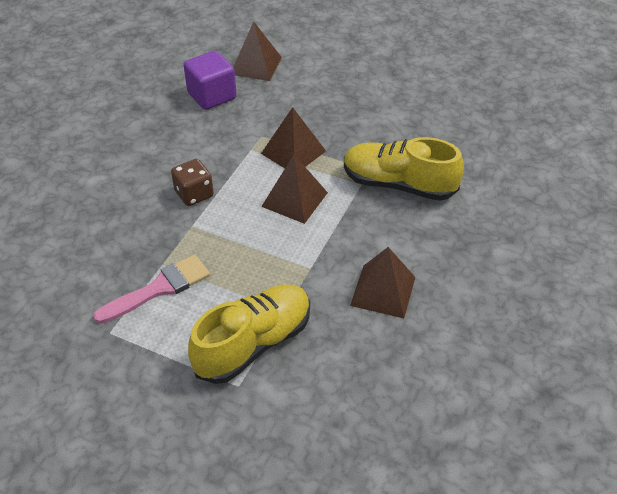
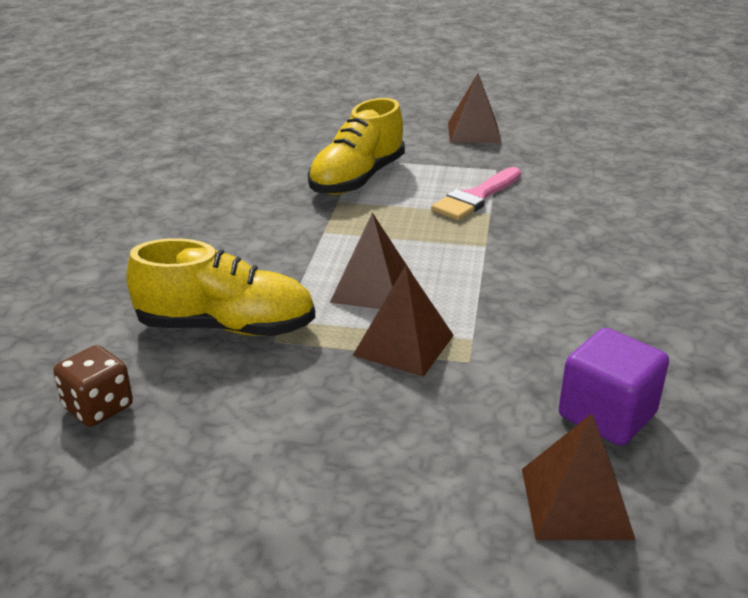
camera: 165 degrees right, 15 degrees down
(194, 194) = (509, 274): brown dice -> brown dice (98, 407)
(383, 291) = (235, 226): brown pyramid -> brown pyramid (474, 132)

